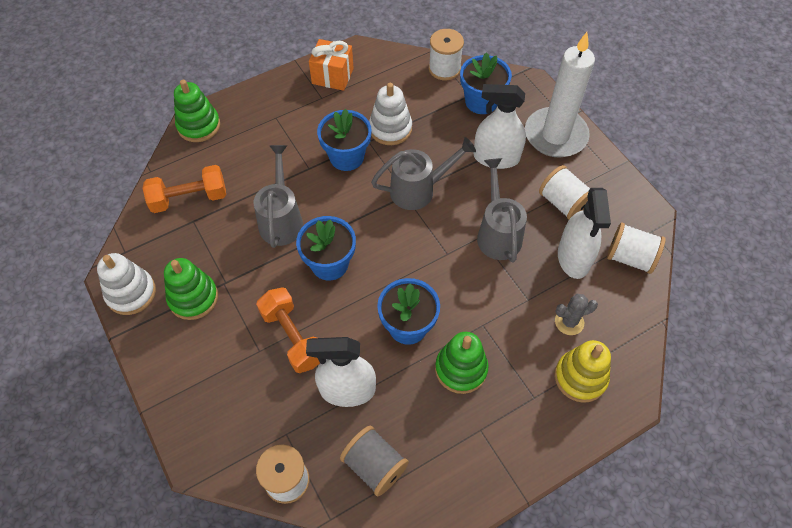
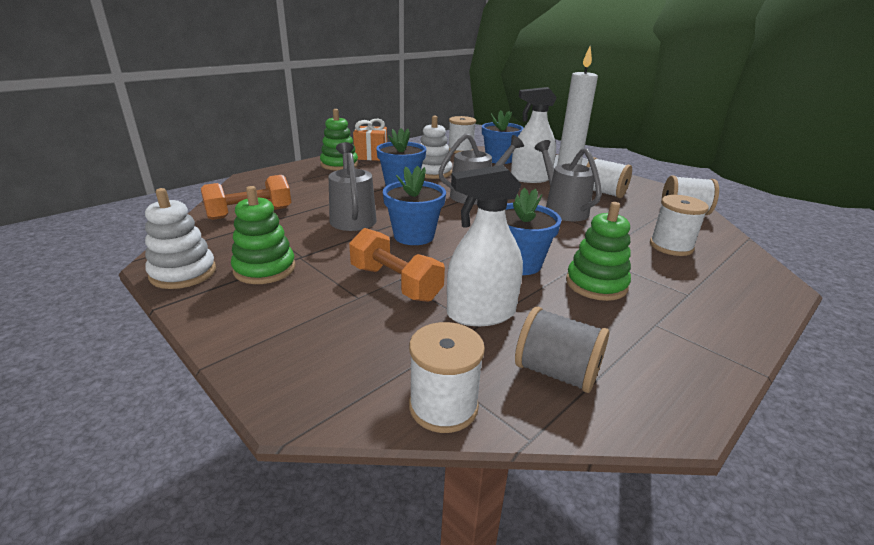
camera: 15 degrees left, 30 degrees down
(199, 126) = (254, 180): green stacking toy -> green stacking toy (339, 164)
(569, 322) = (671, 246): grey cactus -> white spool
(573, 258) = (638, 215): white spray bottle -> none
(580, 377) = (718, 276): yellow stacking toy -> none

